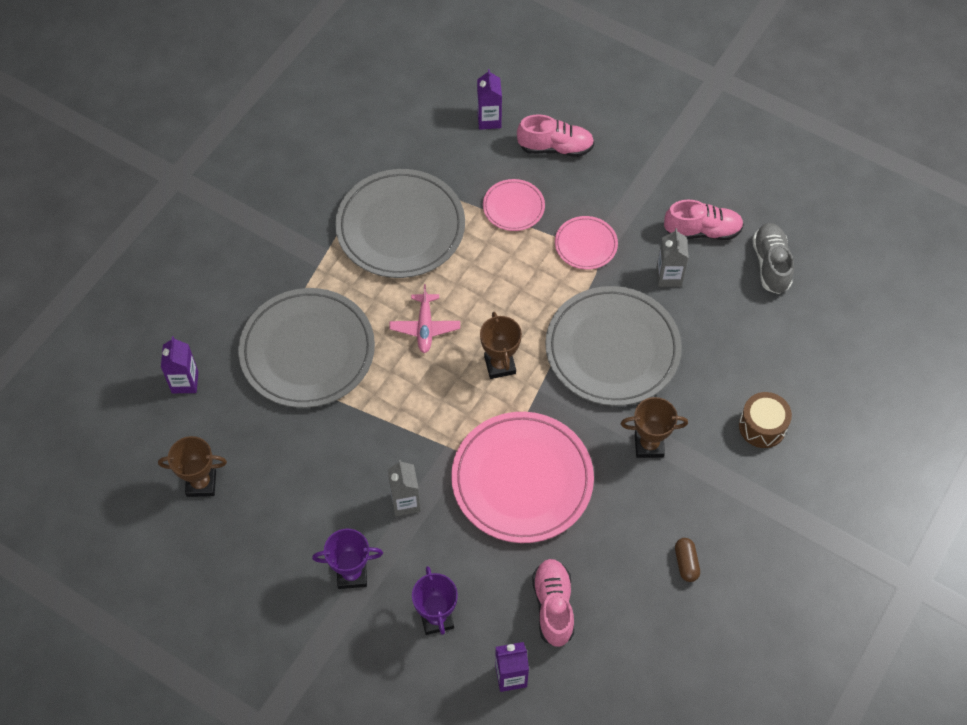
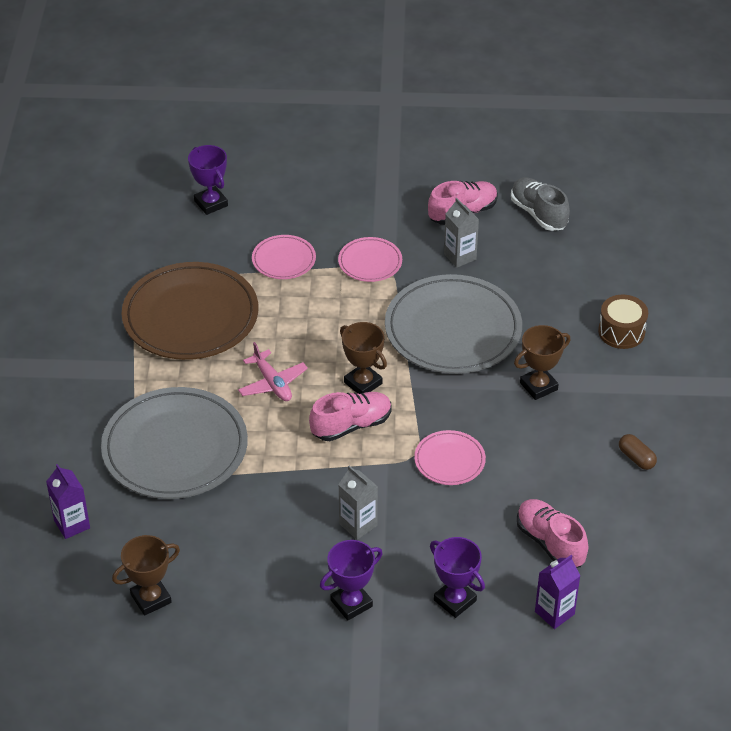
camera: 30 degrees left, 15 degrees down
(400, 227) = (190, 316): grey plate -> brown plate
(489, 120) = (211, 203): purple carton -> purple trophy
(522, 480) = (449, 460): pink plate -> pink plate, size x0.49
(555, 147) = (287, 201): pink shoe -> pink shoe (351, 425)

